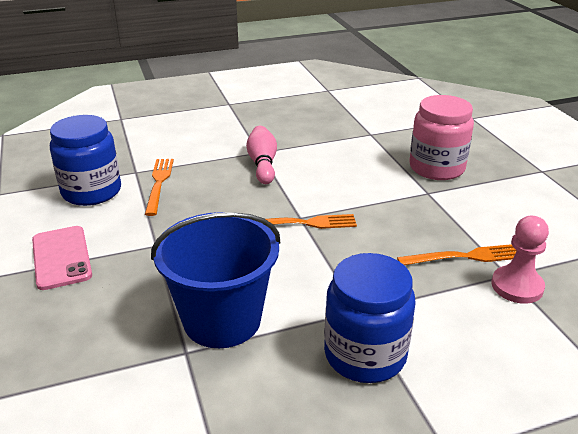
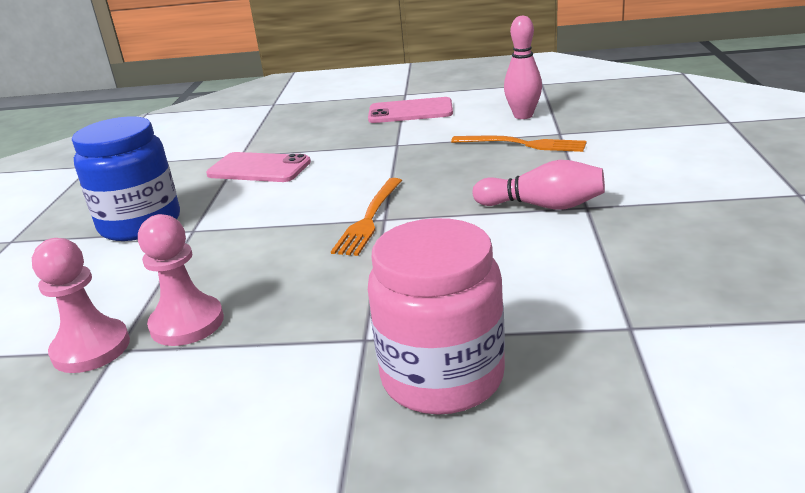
camera: 115 degrees right, 5 degrees down
(91, 191) = (523, 116): blue jar -> pink bowling pin
(222, 320) = (259, 168): blue bucket -> pink phone
(464, 257) = (187, 323): orange fork -> pink pawn

